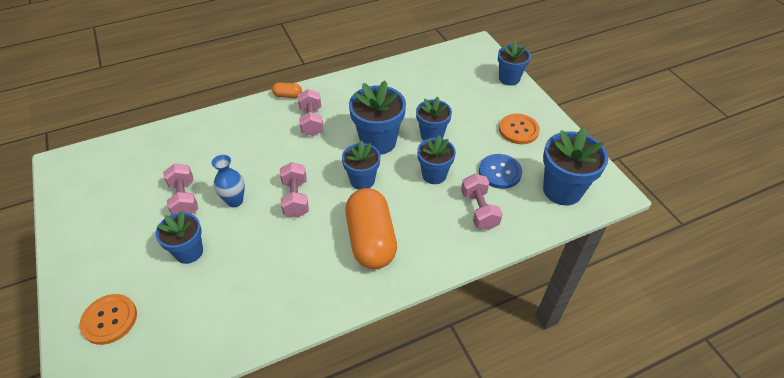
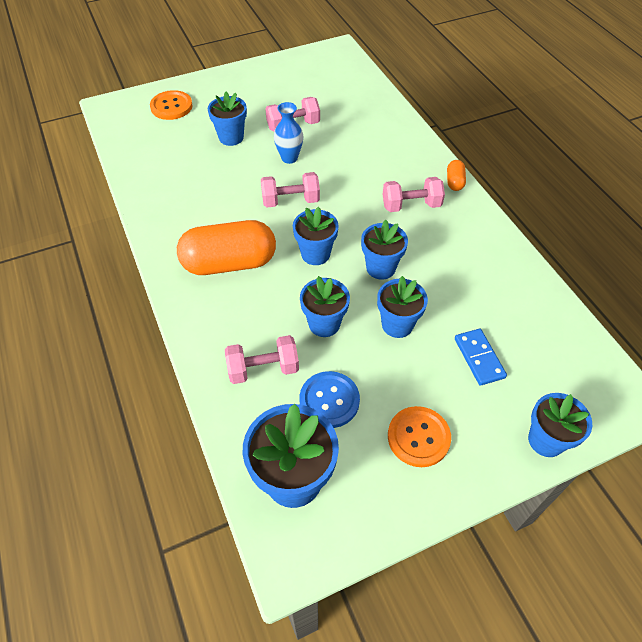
camera: 90 degrees right, 5 degrees up
(378, 142) = (380, 268): blue flower pot -> blue flower pot, size x0.65
(456, 99) = (479, 358): none -> blue domino

